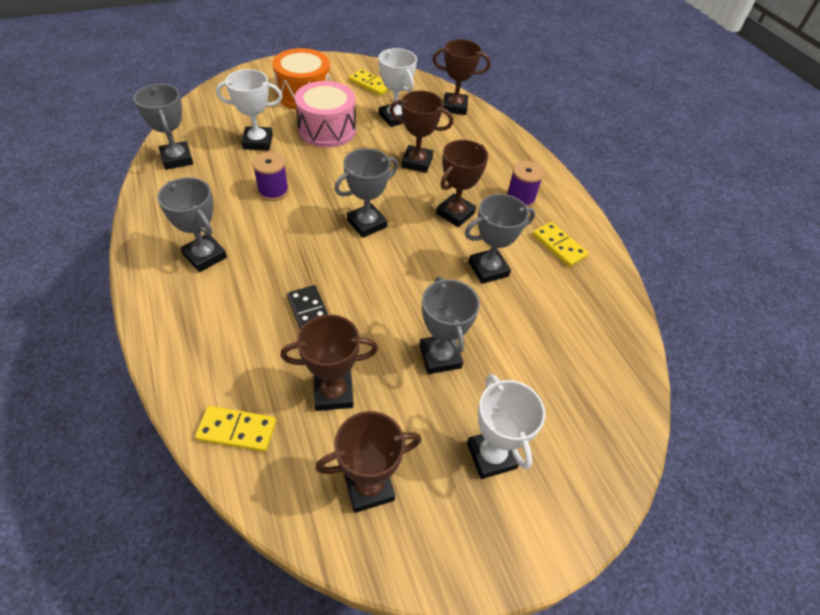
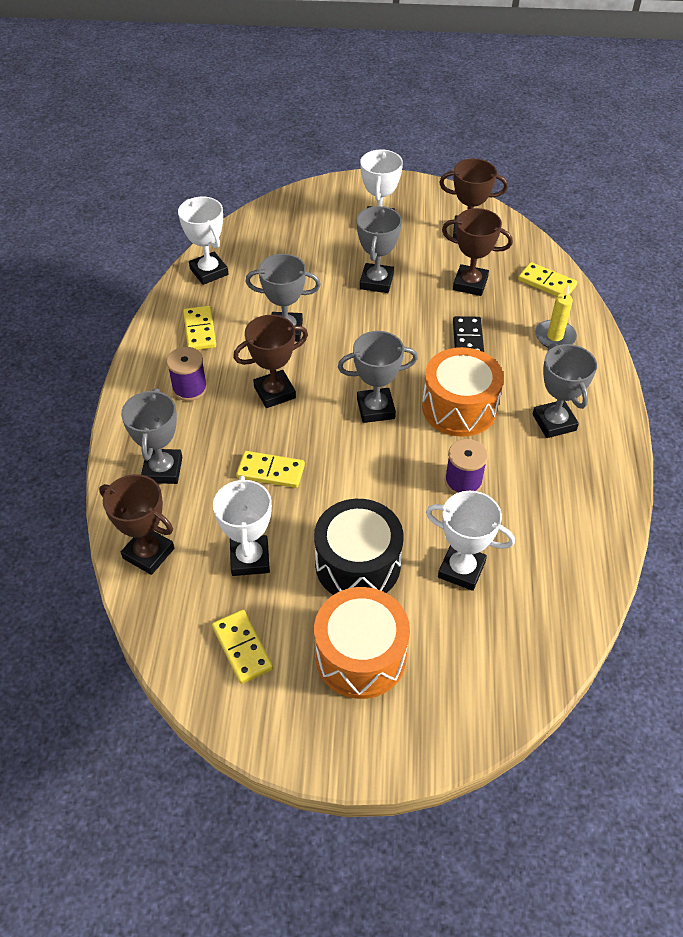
camera: 150 degrees left, 0 degrees up
(177, 159) = (575, 570): grey trophy -> grey trophy (162, 470)
(216, 350) = (555, 336): none -> yellow candle
(295, 245) = (459, 407): none -> orange drum
(327, 129) = (358, 564): pink drum -> black drum
(417, 162) = (271, 471): brown trophy -> yellow domino
(610, 308) = (209, 272): none -> white trophy

